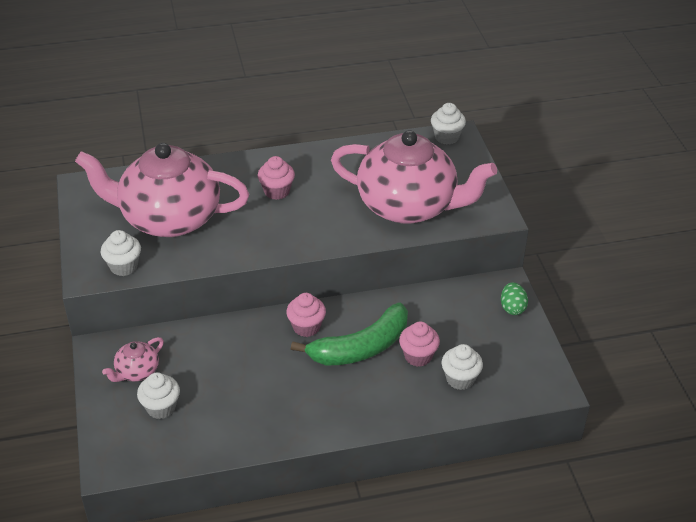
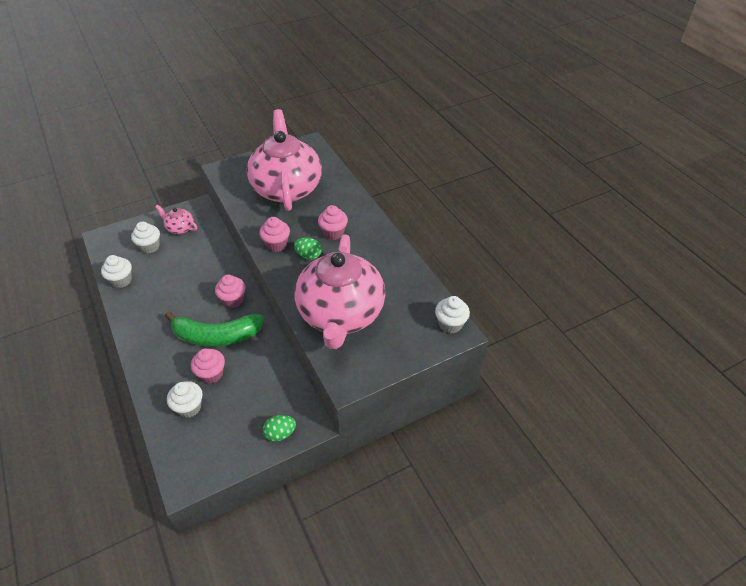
camera: 75 degrees right, 5 degrees up
(124, 266) = (233, 181): white cupcake -> white cupcake (121, 280)
(275, 240) = (276, 244): none -> pink cupcake
(307, 217) = (308, 255): none -> green egg
(361, 347) = (216, 336): green banana -> green banana turned 45 degrees counterclockwise

